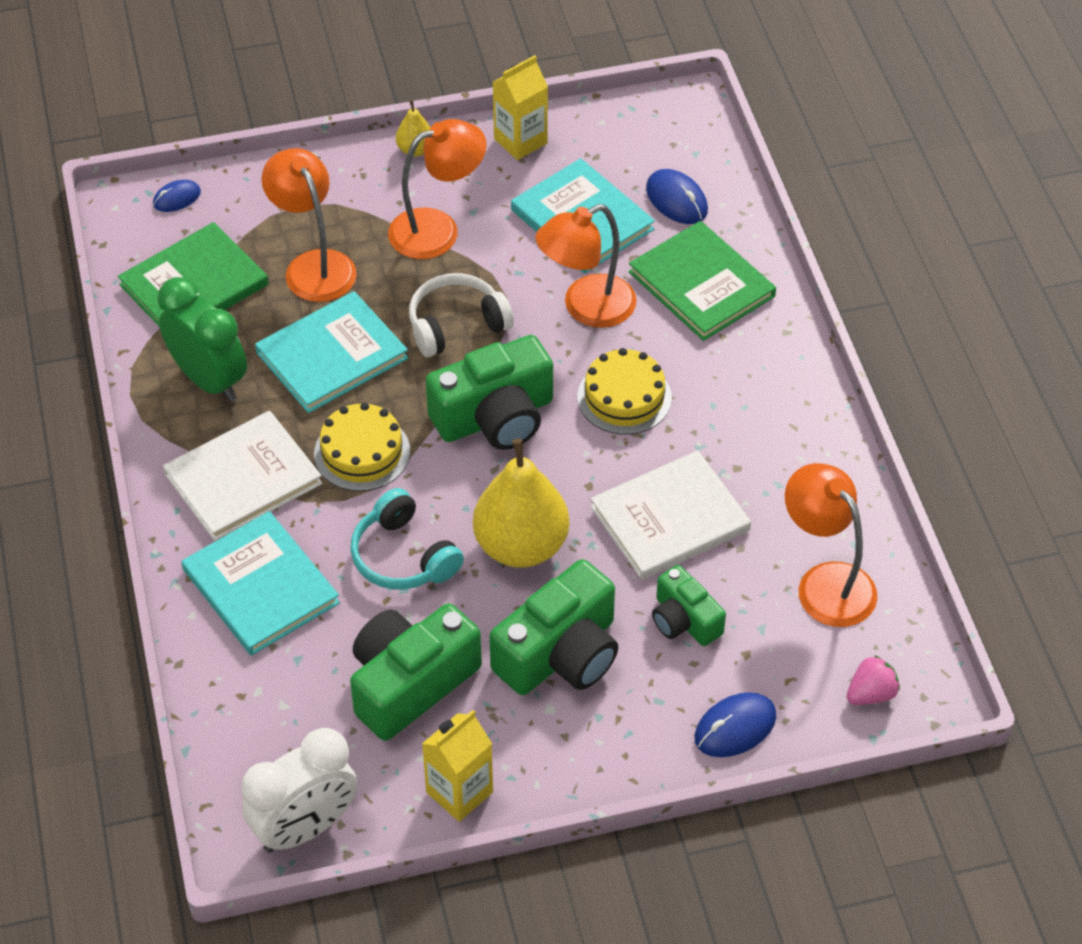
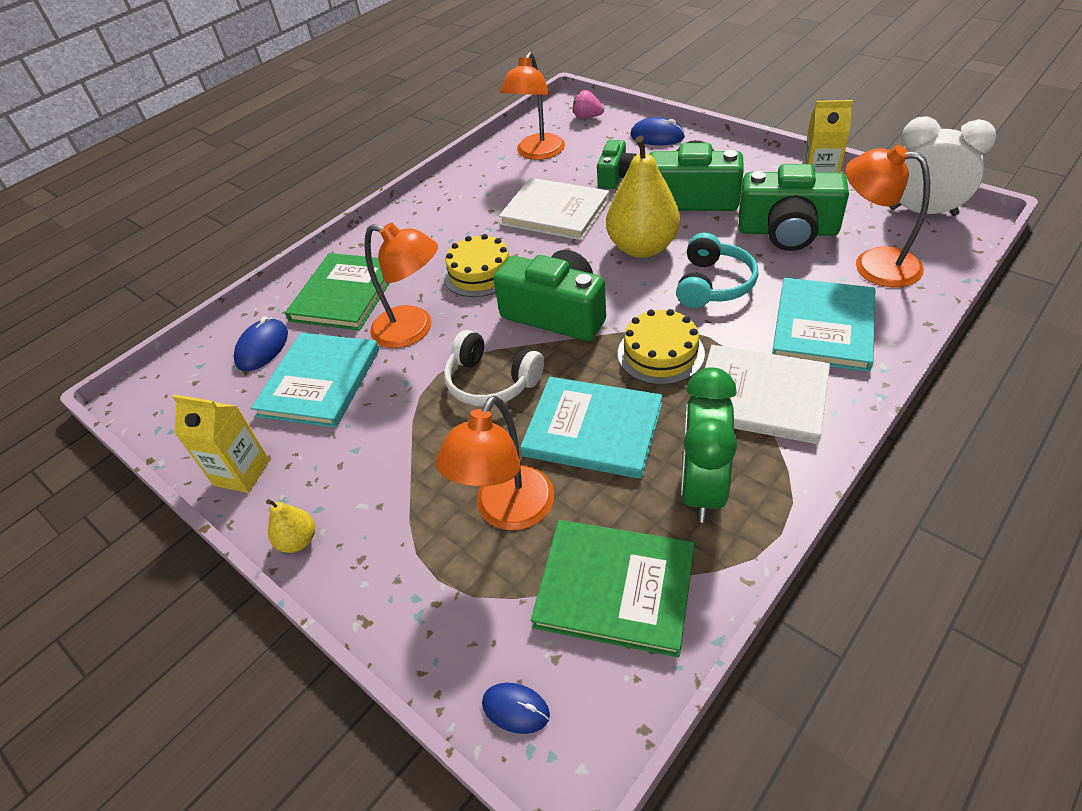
camera: 120 degrees left, 5 degrees down
(438, 229) = (394, 457): orange lamp -> orange lamp (873, 264)

